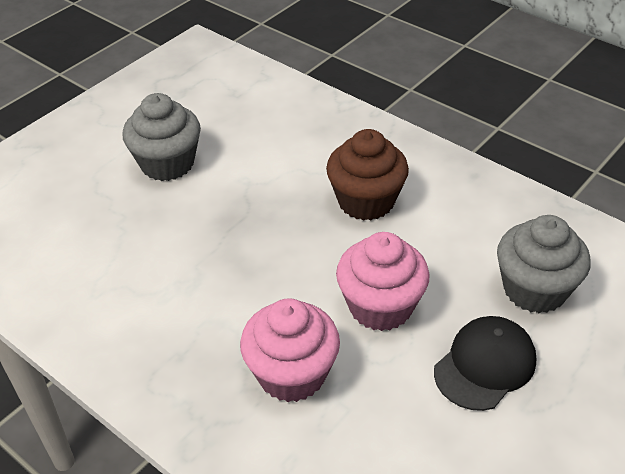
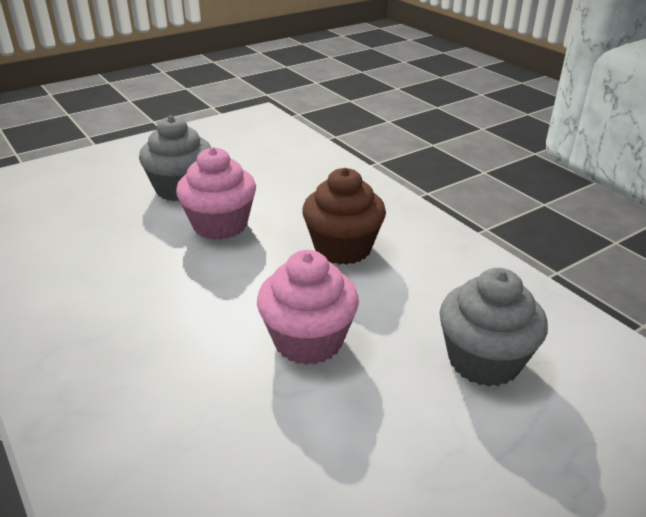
camera: 15 degrees right, 10 degrees down
(292, 374) = (182, 383): pink cupcake -> pink cupcake (220, 225)
(485, 365) = (393, 424): black cap -> none

